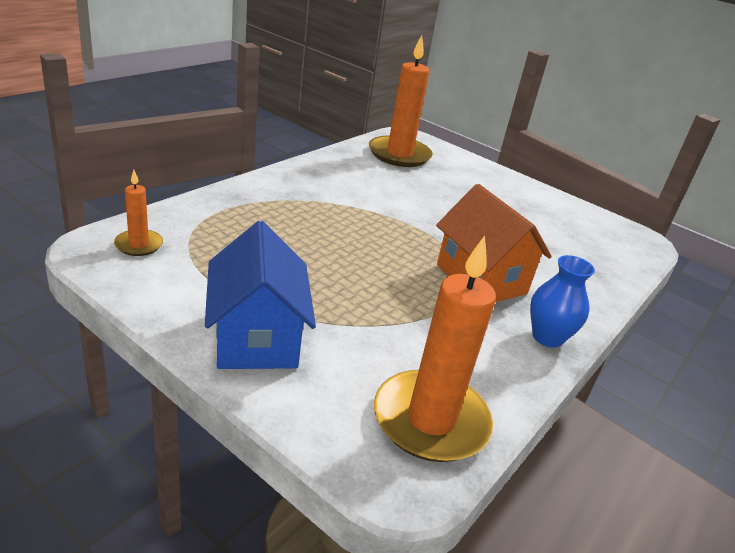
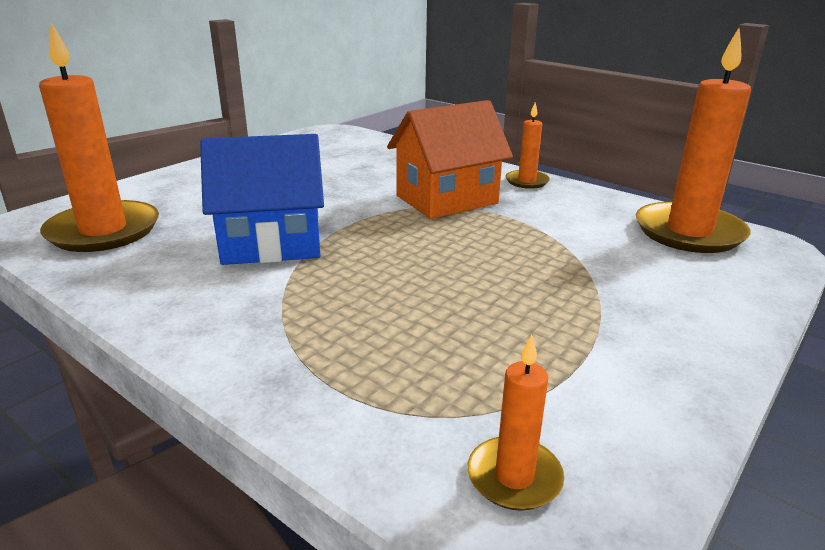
camera: 85 degrees left, 5 degrees down
(257, 338) = (663, 324): blue house -> blue house (271, 244)
(547, 337) = (527, 181): blue vase -> orange candle

